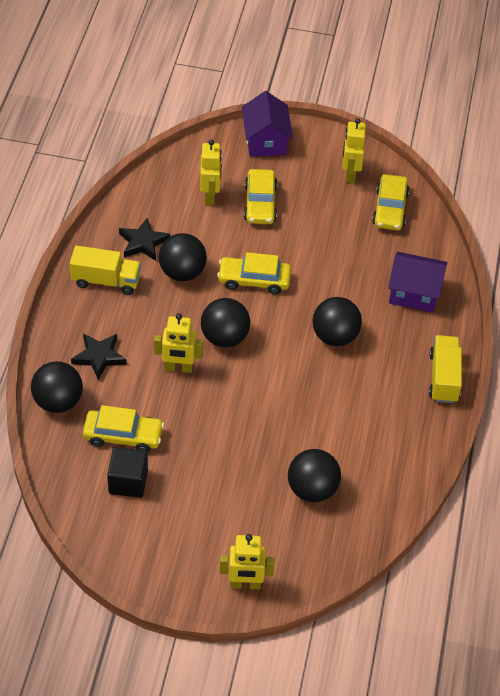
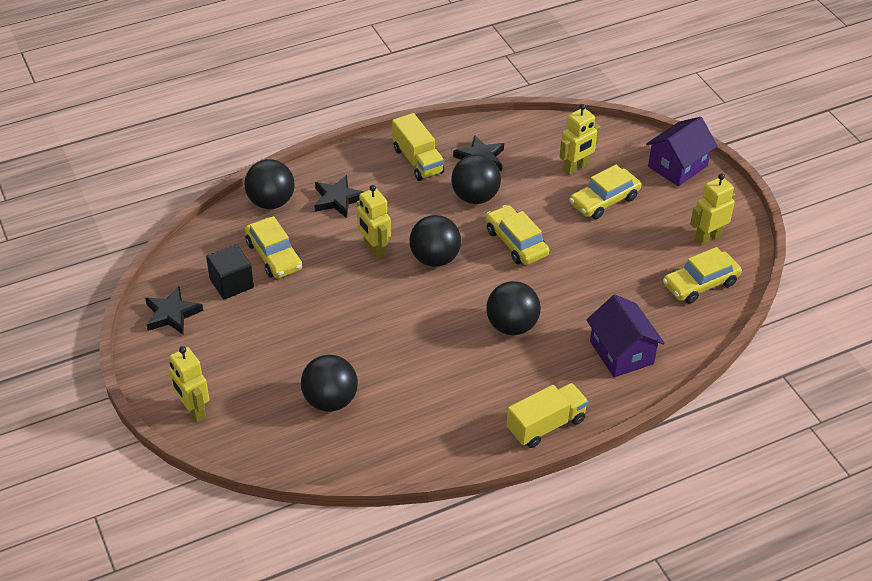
camera: 55 degrees right, 5 degrees down
(125, 542) = (172, 314): none -> black star

